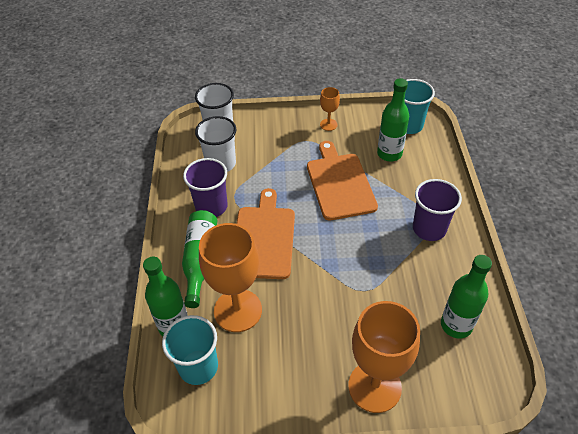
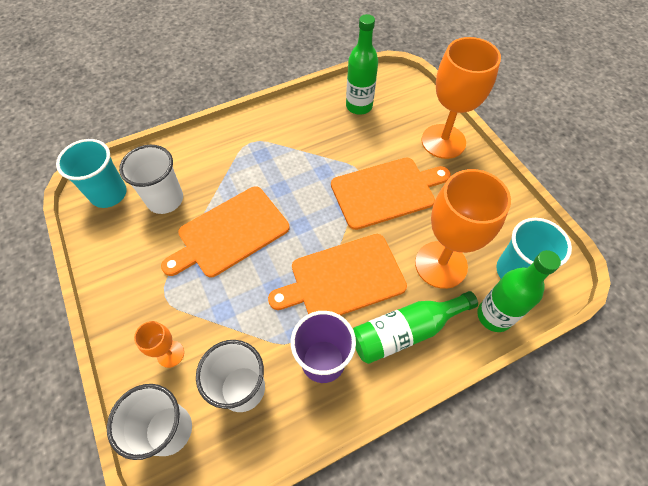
camera: 115 degrees left, 10 degrees up
(328, 124) = (125, 279): orange goblet -> orange goblet (170, 354)
(331, 302) = (386, 191): none -> orange cutting board
(389, 154) = (165, 199): green bottle -> white cup
(429, 229) = (264, 143): purple cup -> none

